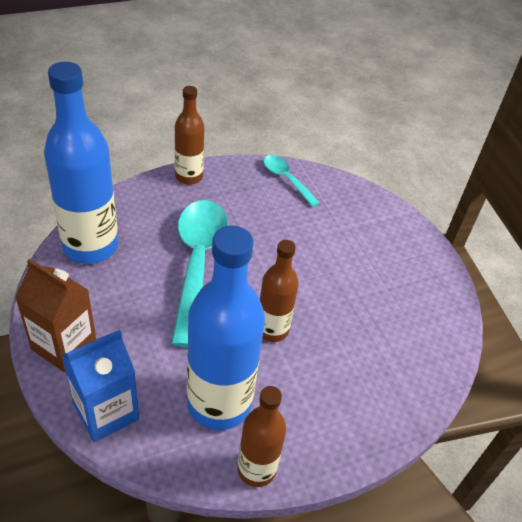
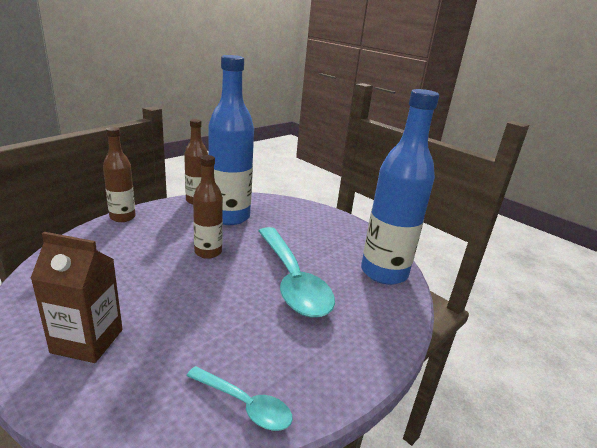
camera: 160 degrees right, 20 degrees down
(64, 345) = (338, 223): brown carton -> brown carton (87, 341)
(106, 412) = (290, 206): blue carton -> none
(189, 177) = (368, 364): brown bottle -> brown bottle (122, 217)

